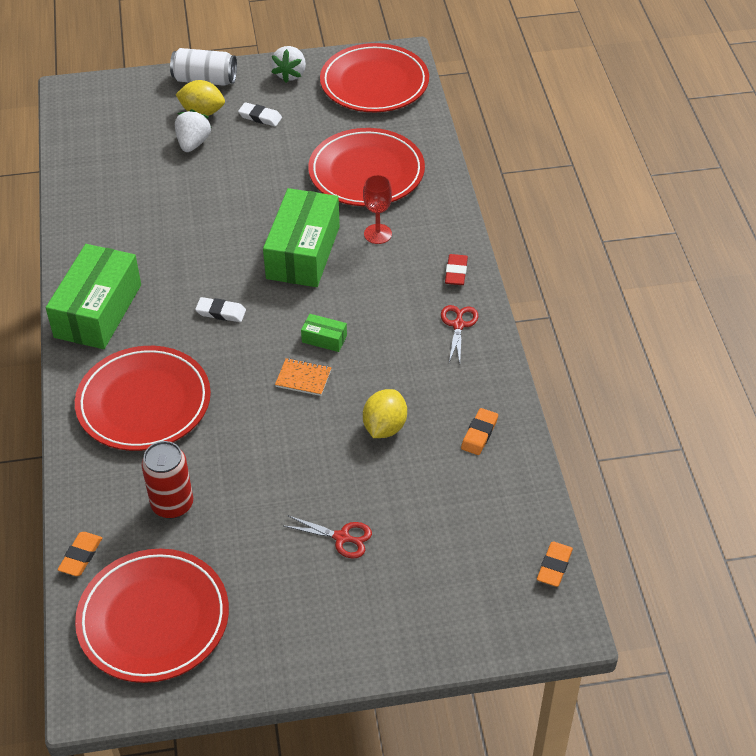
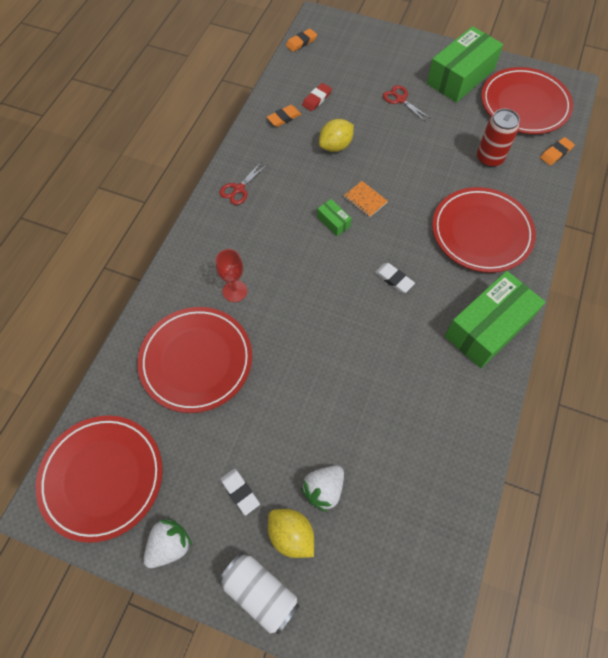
camera: 150 degrees left, 15 degrees up
(303, 252) = (302, 303): green box -> green box (460, 77)
(456, 272) = (206, 229): red eraser -> red eraser (316, 99)

